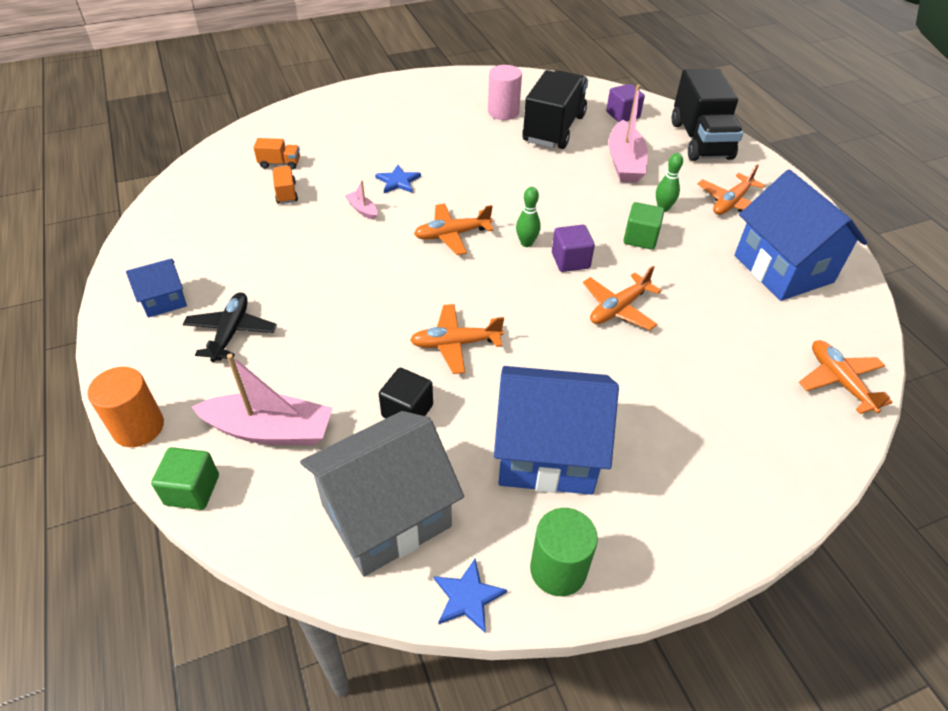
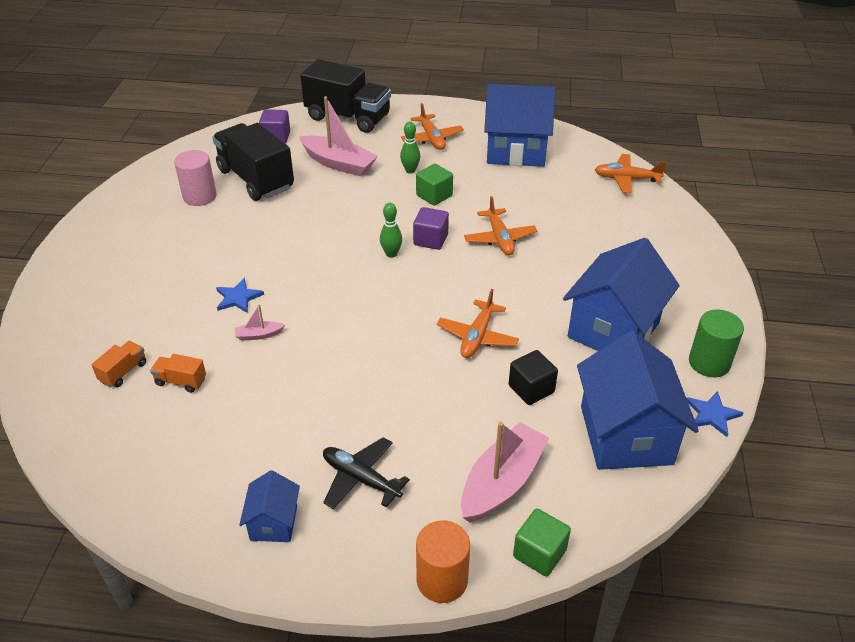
camera: 60 degrees left, 5 degrees down
(386, 515) = (625, 435): grey house -> blue house
(452, 235) = (344, 291): orange plane -> none

